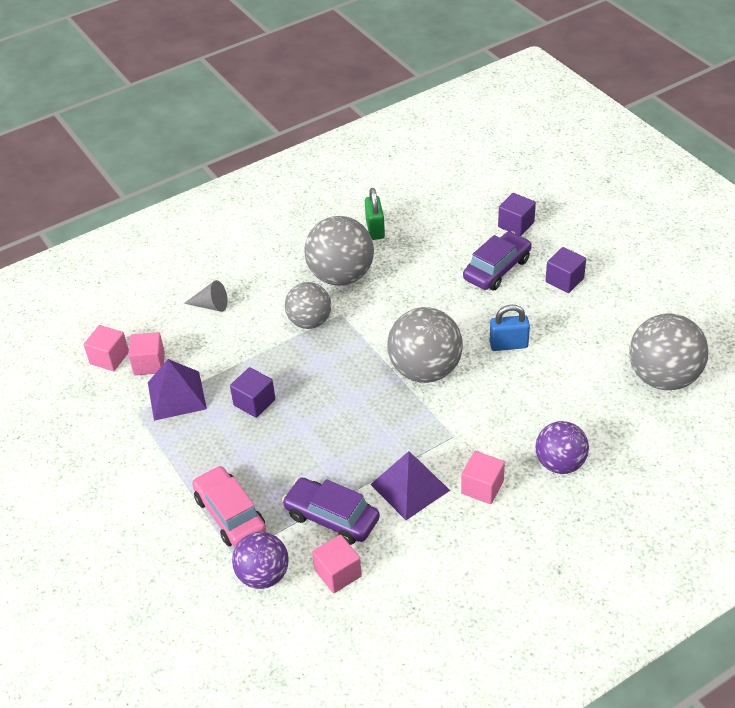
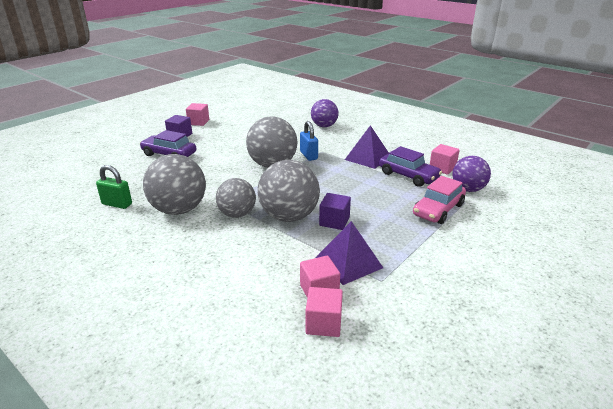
camera: 110 degrees left, 15 degrees down
(211, 305) = (227, 272): grey cone -> none
(332, 517) = (408, 176): purple car -> purple car turned 60 degrees counterclockwise
(375, 229) = (117, 204): green padlock -> green padlock turned 45 degrees clockwise
(482, 487) = (353, 140): pink cube -> pink cube (198, 122)
(508, 345) = (241, 144): blue padlock -> blue padlock (308, 155)
(516, 224) = (120, 153): purple cube -> none
(663, 377) = (254, 110): grey ball -> grey ball (289, 216)

